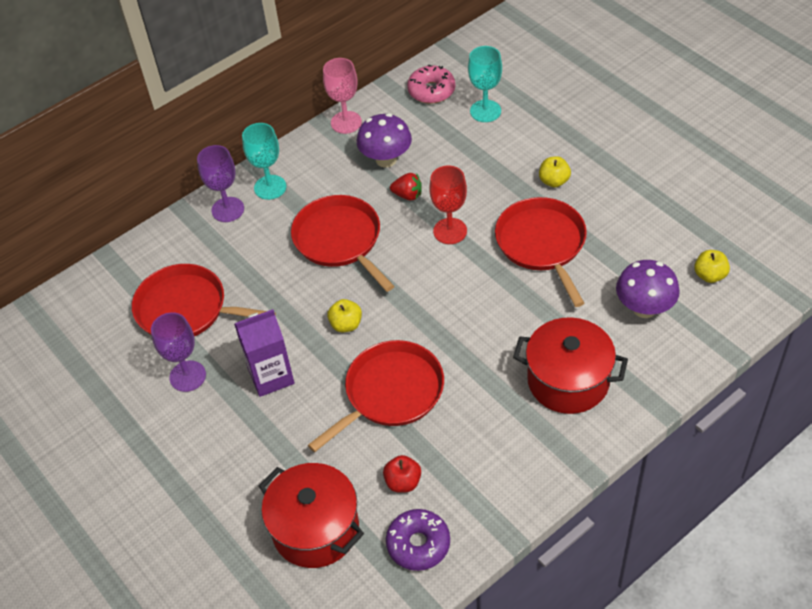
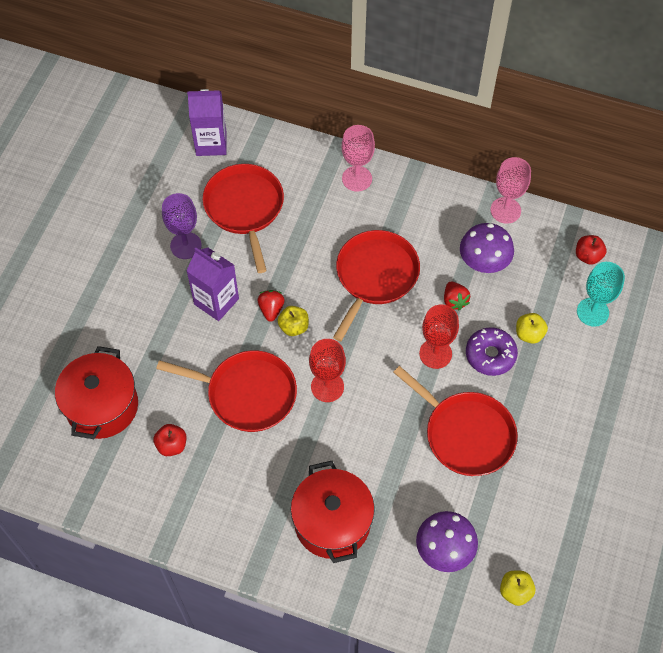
camera: 55 degrees right, 10 degrees up
(89, 306) = (211, 143): none -> purple carton
(228, 209) = (357, 178): purple goblet -> pink goblet
(270, 187) = (398, 195): turquoise goblet -> none
(314, 334) = (271, 309): none -> red strawberry
(418, 544) = (124, 484): purple donut -> purple donut (490, 355)
(427, 325) = (327, 387): none -> red goblet
(431, 91) = (588, 256): pink donut -> red apple
(542, 244) = (465, 434): red pan -> red pan turned 90 degrees clockwise
(554, 181) = (544, 409): yellow apple -> yellow apple (529, 334)

